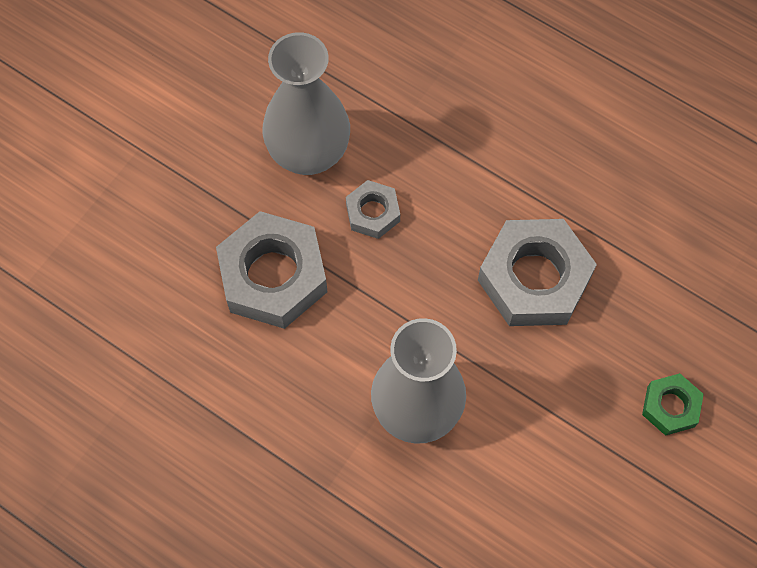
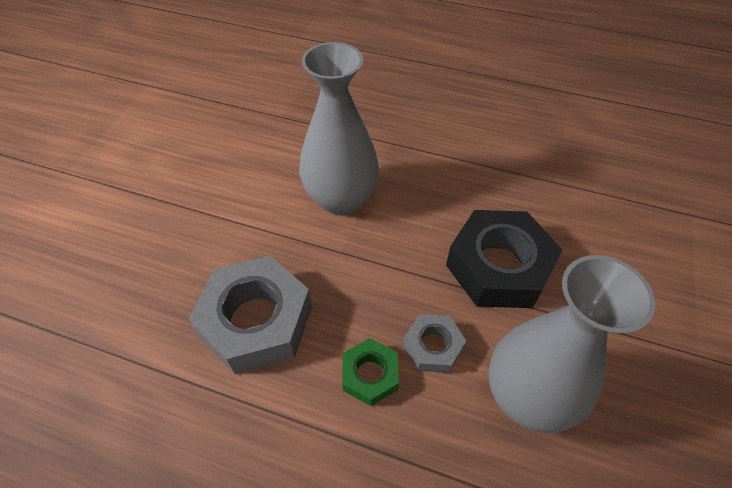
camera: 165 degrees right, 15 degrees down
(273, 276) = (498, 266): grey nut -> black nut
(670, 406) = (128, 244): green nut -> green nut (370, 375)

